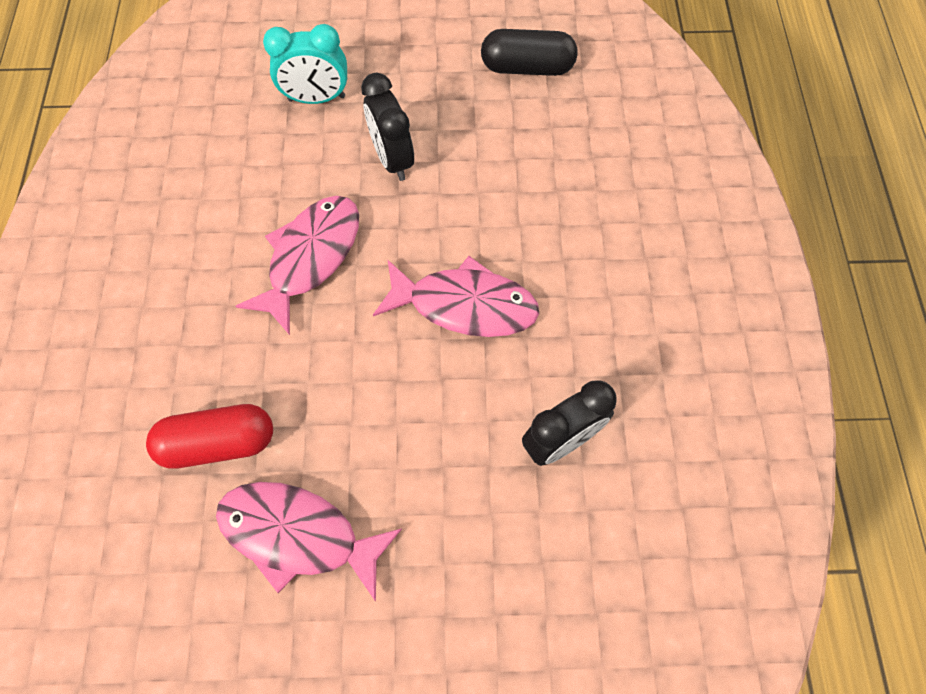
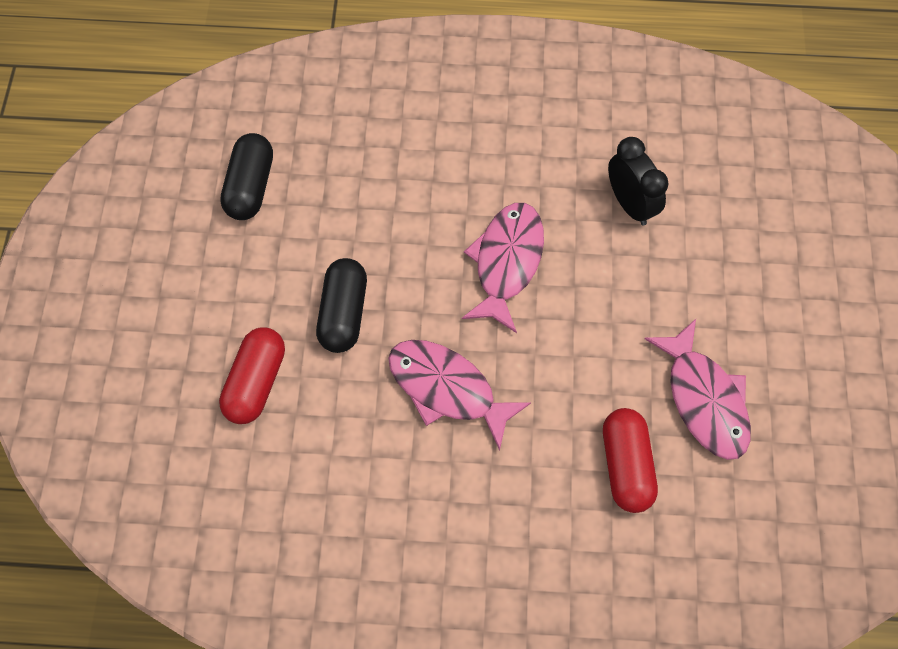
camera: 85 degrees left, 0 degrees up
(298, 534) = (704, 399): pink fish -> pink fish turned 45 degrees counterclockwise
(317, 98) = (256, 382): turquoise clock -> red capsule
(392, 159) = (343, 313): black clock -> black capsule

